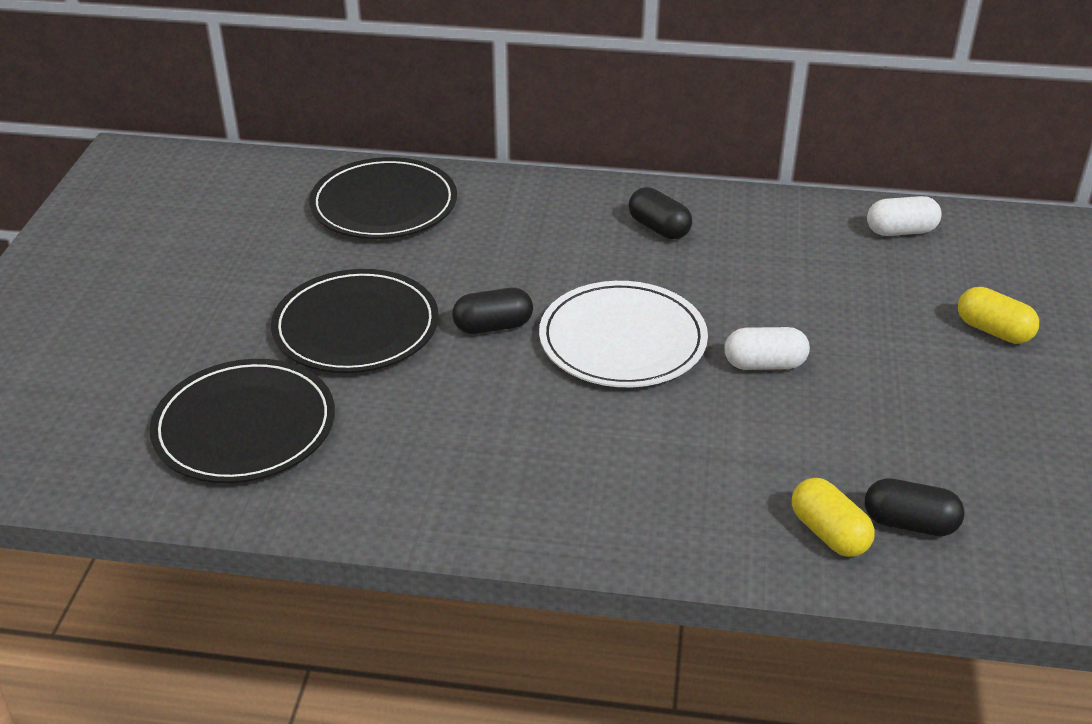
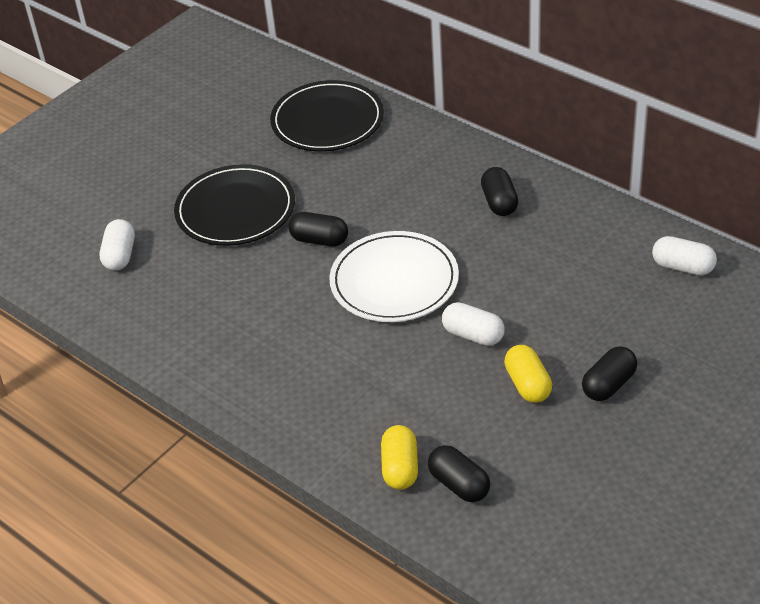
camera: 35 degrees right, 5 degrees up
(244, 426) = (120, 255): black plate -> white capsule
(950, 362) = (608, 385): none -> black capsule
(993, 330) = (669, 373): yellow capsule -> yellow capsule (527, 384)

